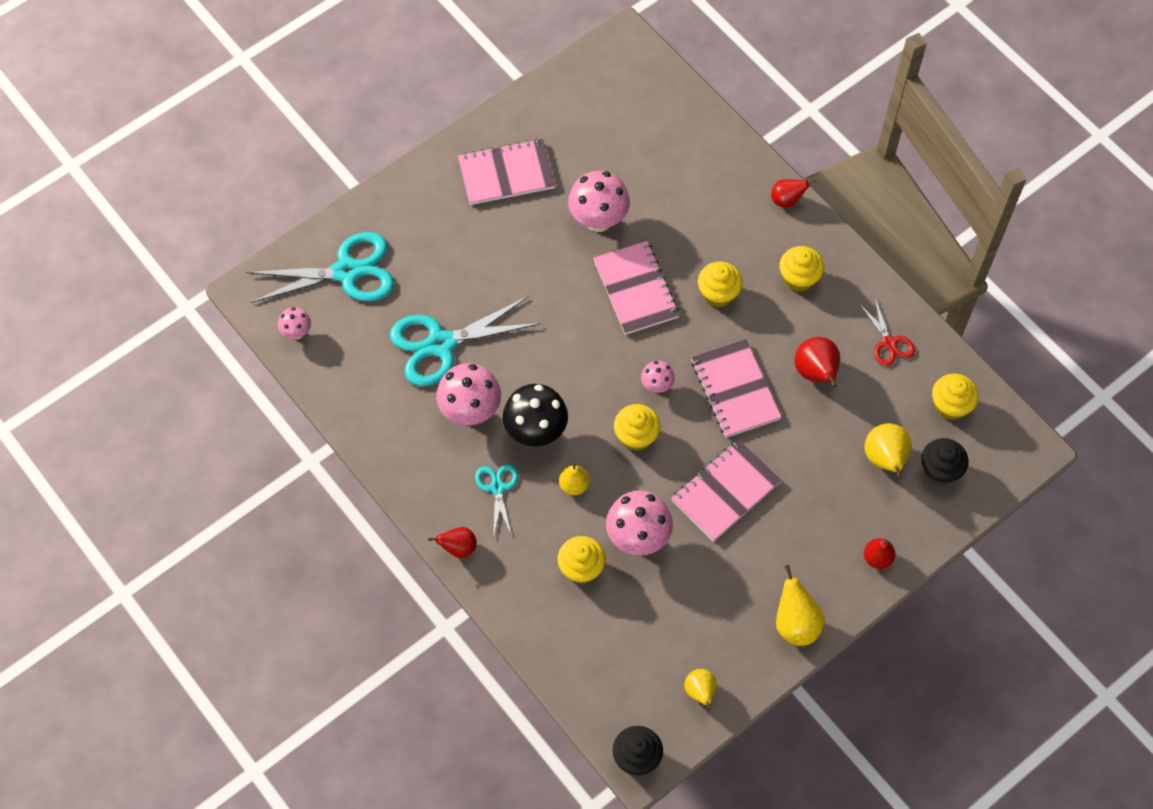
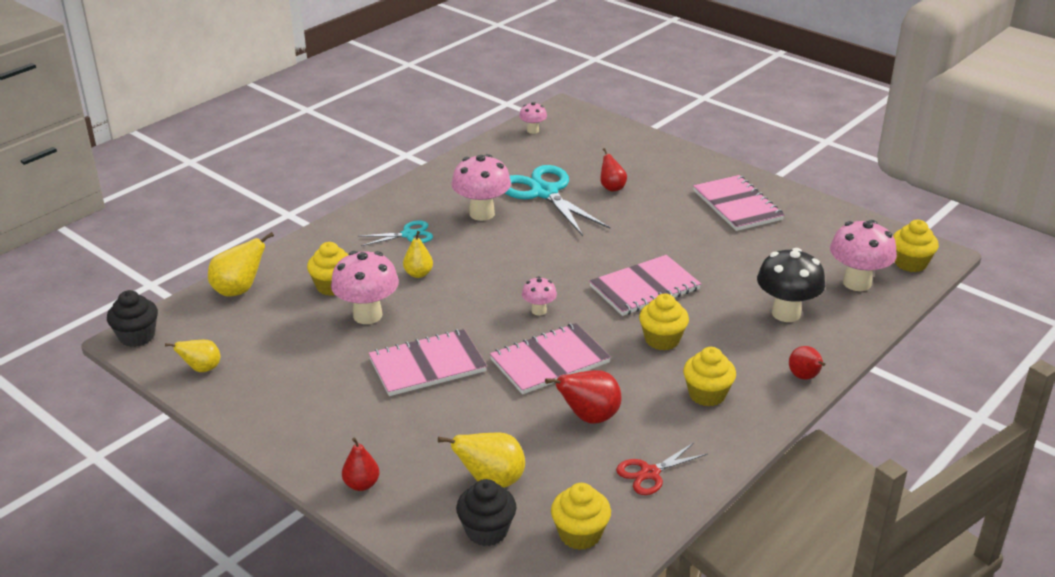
camera: 80 degrees right, 30 degrees down
(346, 272) = (598, 144): turquoise scissors -> none
(458, 548) = (347, 222): red pear -> red pear (612, 187)
(536, 432) = (469, 248): black mushroom -> black mushroom (786, 313)
(598, 220) = (713, 259): pink mushroom -> pink mushroom (857, 283)
(636, 436) = (479, 304): yellow cupcake -> yellow cupcake (910, 263)
(725, 492) = (427, 365): pink notebook -> pink notebook turned 60 degrees counterclockwise
(795, 623) = (278, 427): yellow pear -> yellow pear (239, 290)

